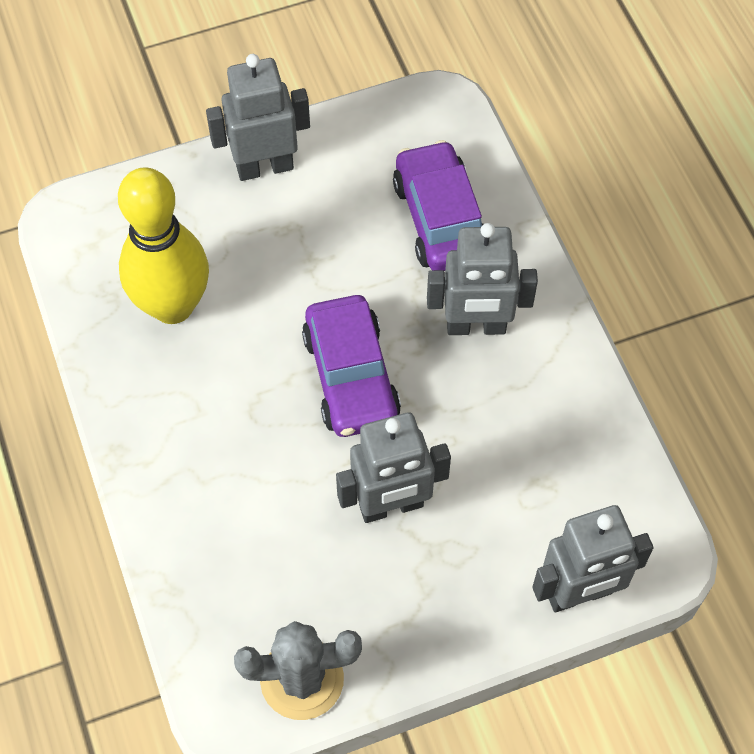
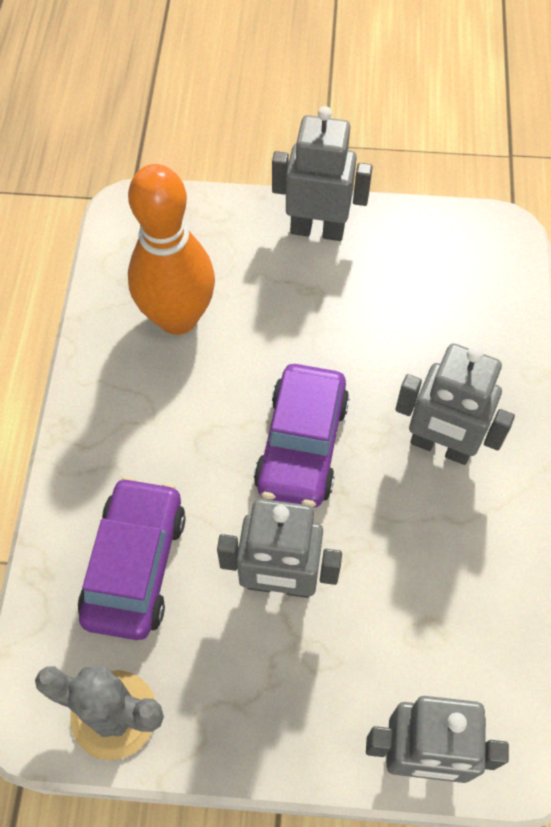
camera: 25 degrees right, 0 degrees up
(172, 306) = (178, 318): yellow bowling pin -> orange bowling pin
(440, 219) = (453, 334): purple car -> purple car (135, 565)

